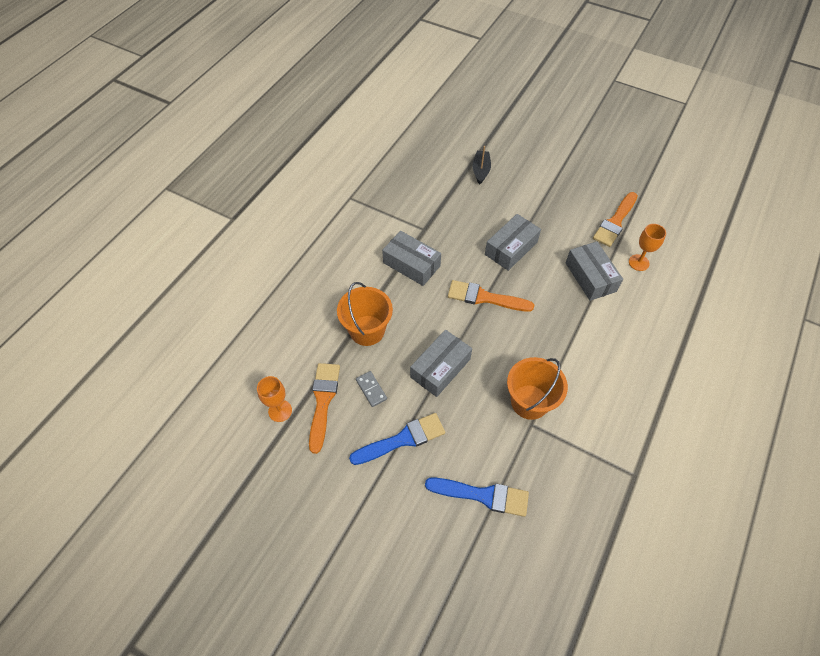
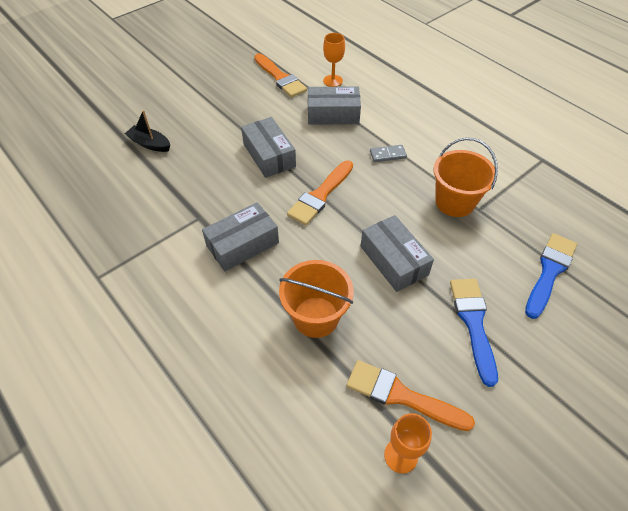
camera: 70 degrees left, 5 degrees down
(371, 389) = (400, 336): grey domino -> grey domino (388, 155)

